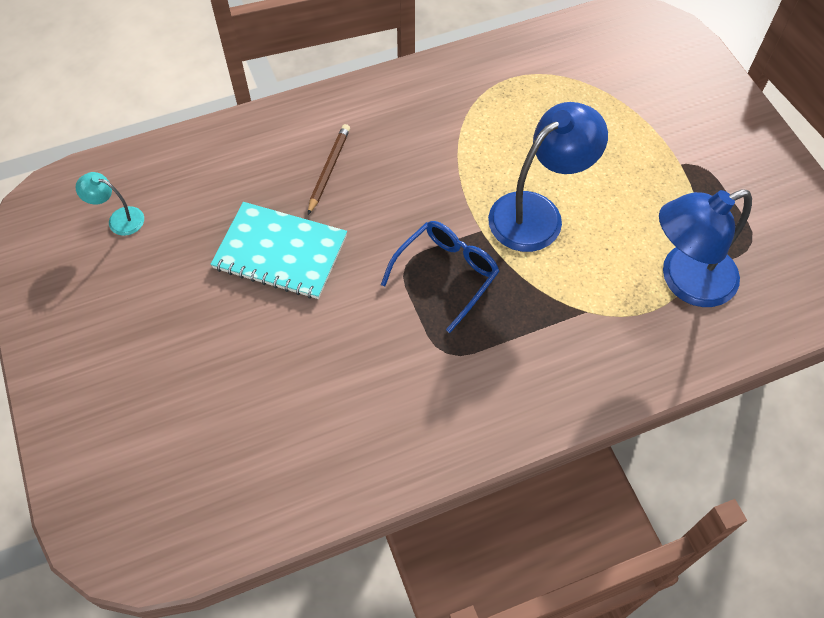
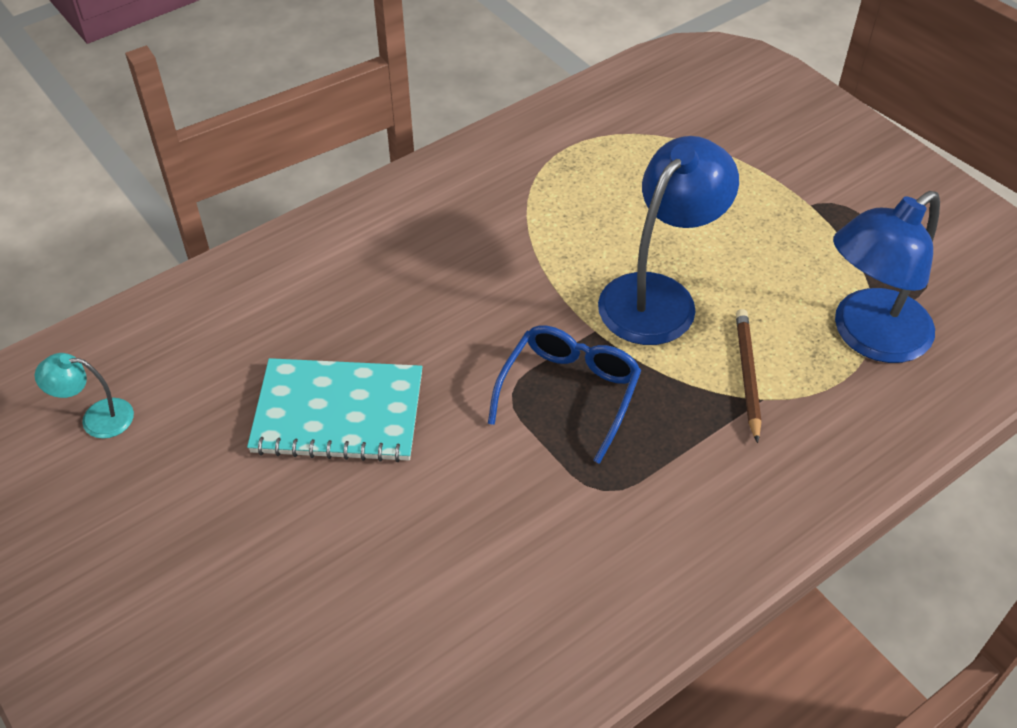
camera: 15 degrees left, 10 degrees down
(329, 169) = (371, 297): brown pencil -> brown pencil (747, 374)

